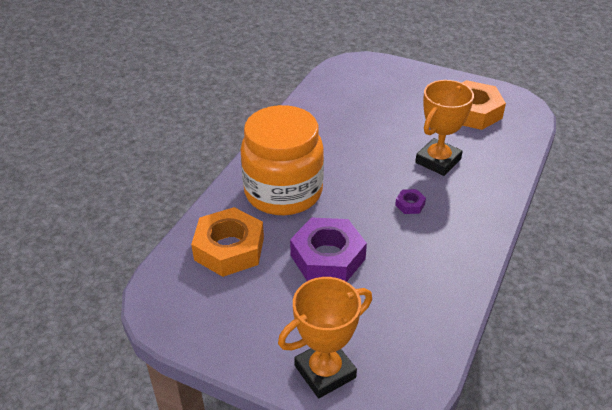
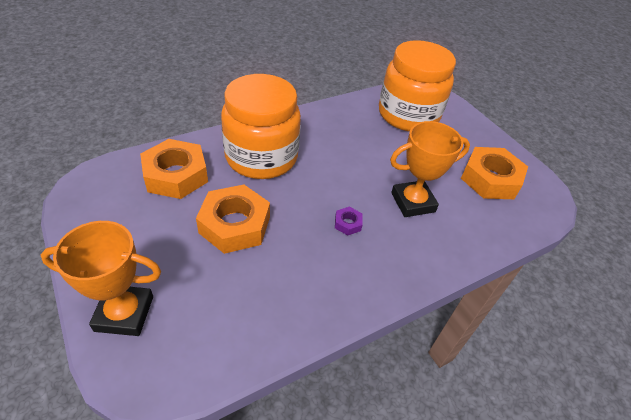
camera: 30 degrees right, 5 degrees up
(327, 257) = (234, 225): purple nut -> orange nut
(360, 91) = (408, 115): none -> orange jar

